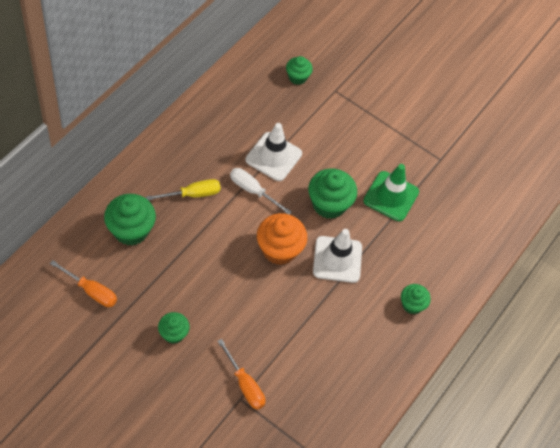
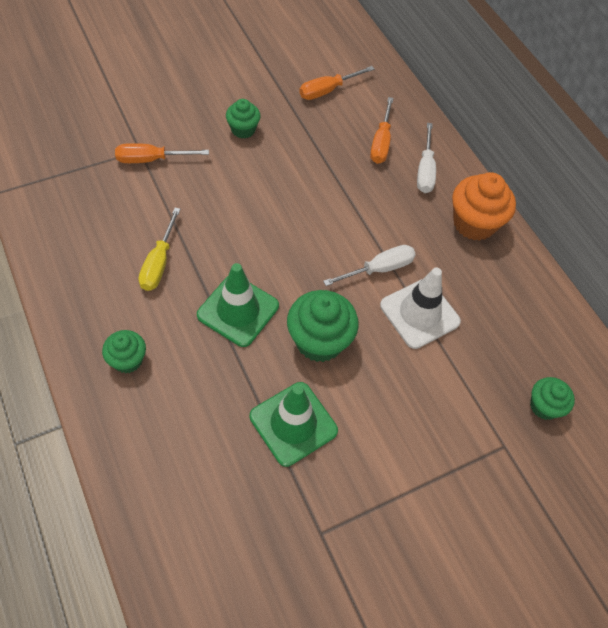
camera: 120 degrees right, 0 degrees up
(131, 230) = (381, 142): green cupcake -> orange screwdriver
(144, 192) = (425, 170): none -> white screwdriver
(192, 194) = (401, 210): yellow screwdriver -> yellow screwdriver (159, 263)
(279, 249) = (285, 258): orange cupcake -> orange cupcake (474, 223)
(337, 259) = (238, 310): white traffic cone -> green traffic cone

